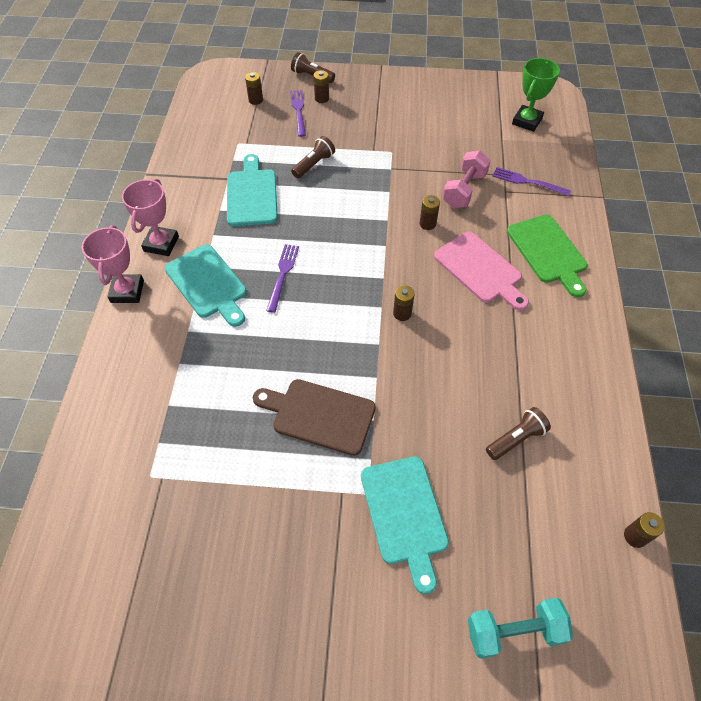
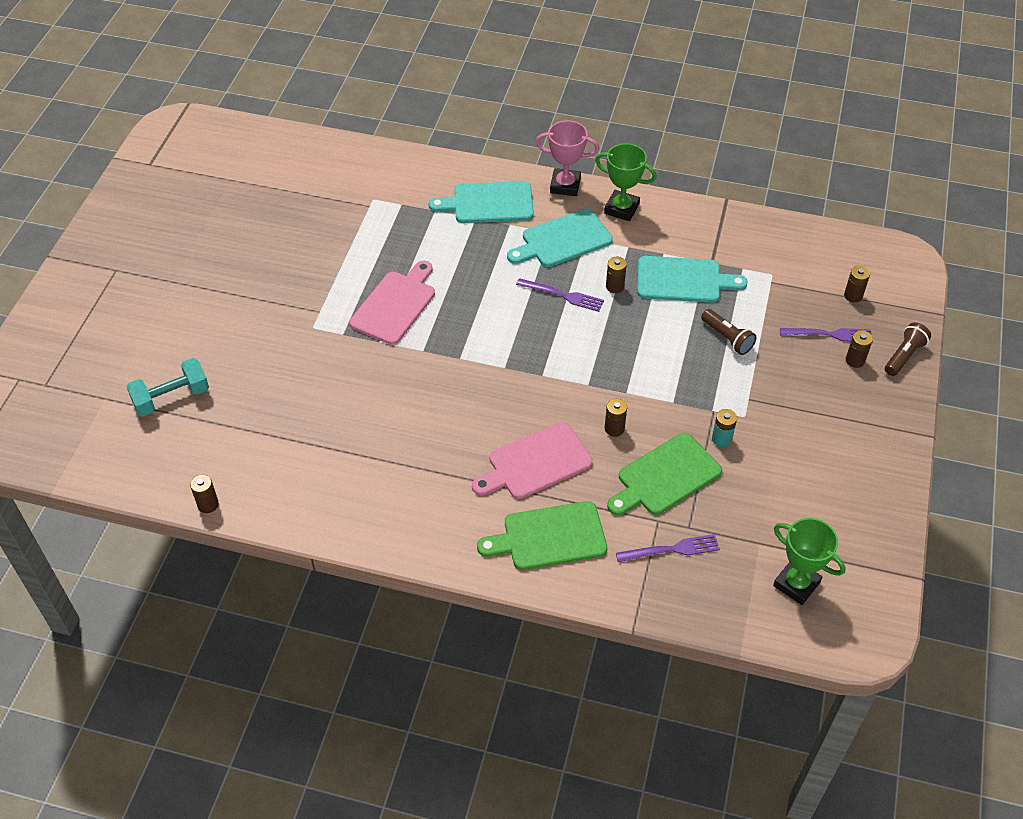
camera: 100 degrees right, 5 degrees down
(161, 244) = (621, 209): pink trophy -> green trophy
(319, 415) = (395, 305): brown cutting board -> pink cutting board
(402, 313) = (492, 382): brown battery -> brown battery (614, 286)
(405, 514) = (286, 348): turquoise cutting board -> turquoise cutting board (488, 203)
(417, 162) = (721, 439): none -> turquoise battery
(464, 190) = (665, 477): pink dumbbell -> green cutting board
(514, 631) = (171, 398): turquoise dumbbell -> turquoise dumbbell turned 60 degrees clockwise
(516, 439) = (327, 442): brown flashlight -> none
(527, 182) = (672, 549): purple fork -> purple fork turned 45 degrees clockwise

